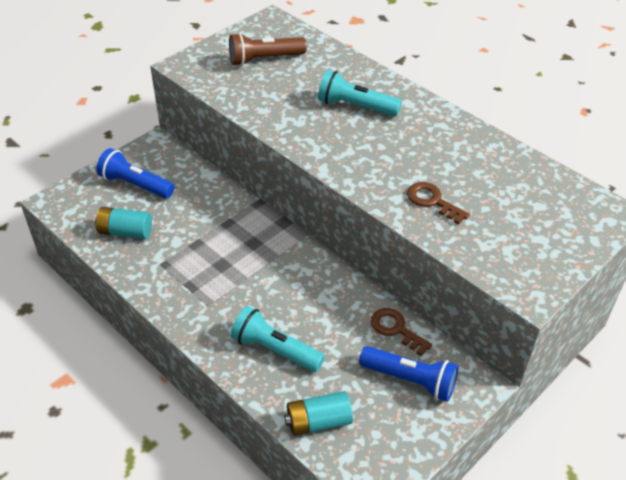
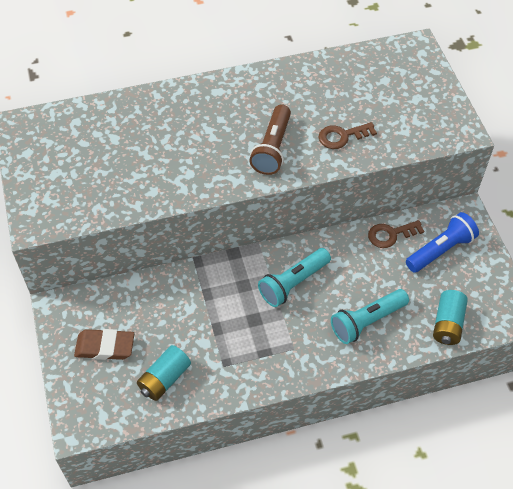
camera: 60 degrees left, 10 degrees up
(135, 184) = (105, 347): blue flashlight -> brown eraser
(264, 59) = (78, 158): brown flashlight -> brown flashlight (272, 148)
(355, 106) = (197, 127): turquoise flashlight -> turquoise flashlight (293, 283)

